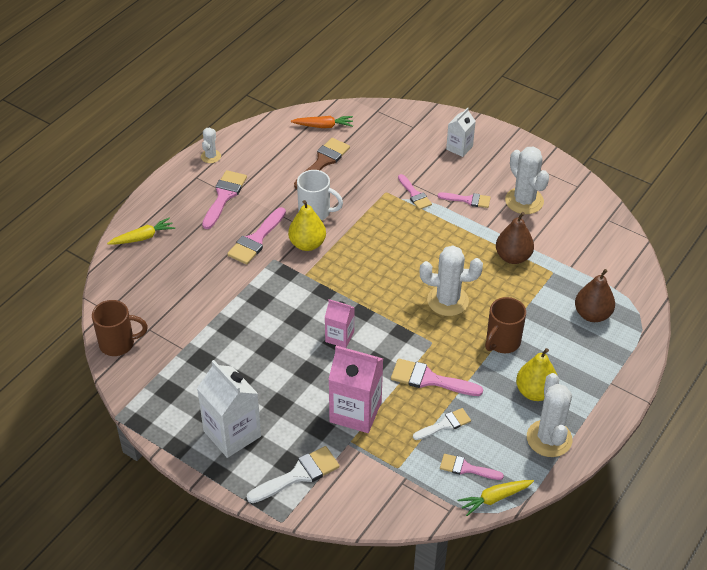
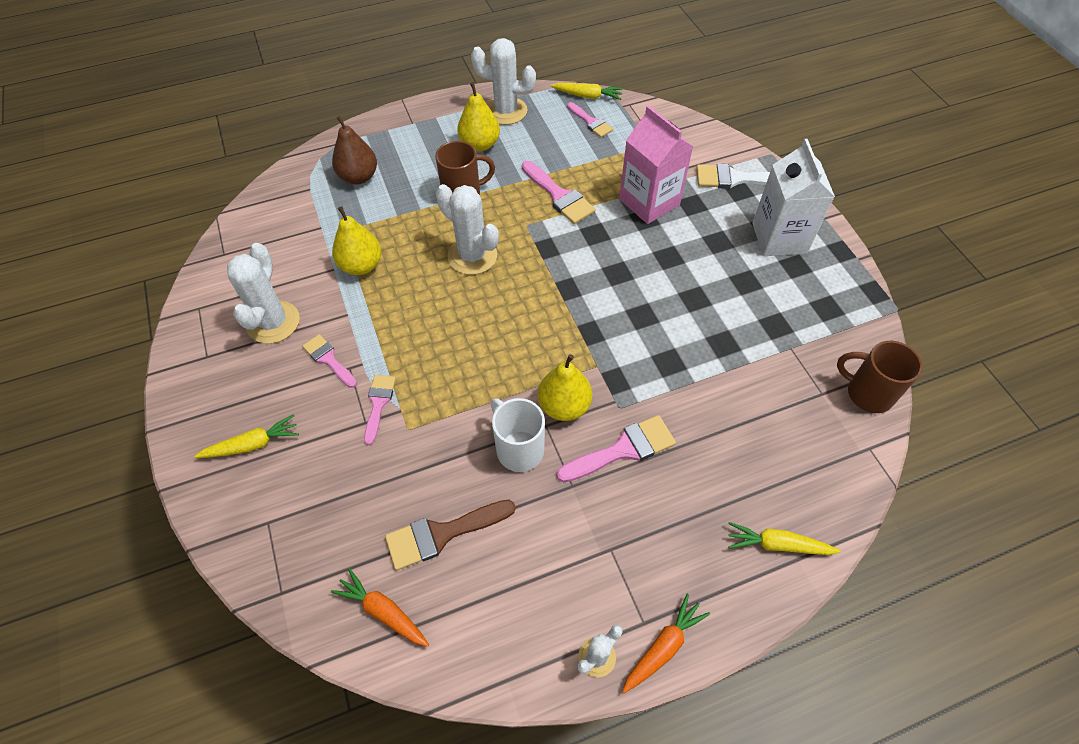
camera: 145 degrees left, 10 degrees up
(181, 173) = (663, 647): none -> orange carrot
(224, 196) = (623, 554): pink brush -> none
(339, 337) = (611, 275): pink carton -> none
(445, 424) = (579, 157): white brush -> none
(459, 148) = (252, 444): white carton -> yellow carrot
(513, 257) = (361, 265): brown pear -> yellow pear
(549, 438) = (506, 111): white cactus -> white cactus turned 75 degrees clockwise

